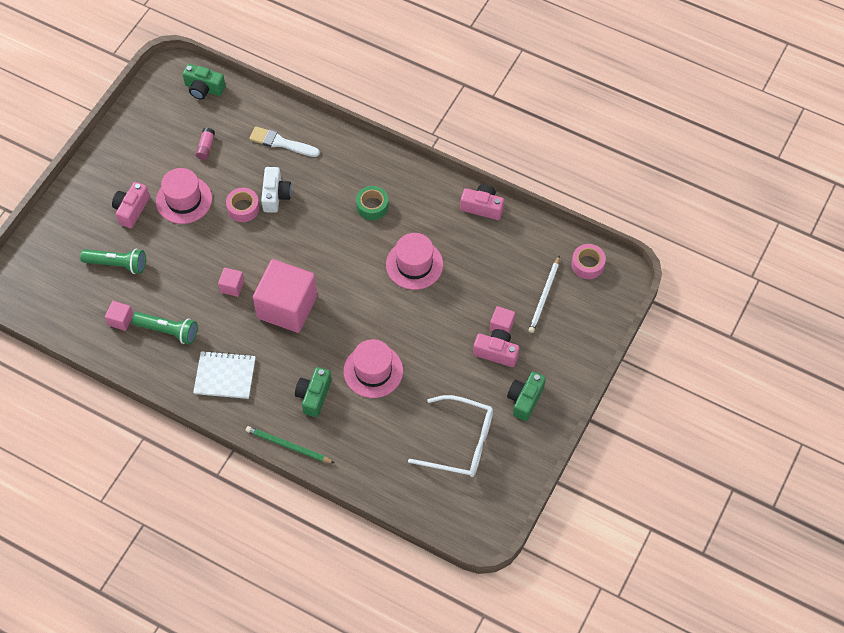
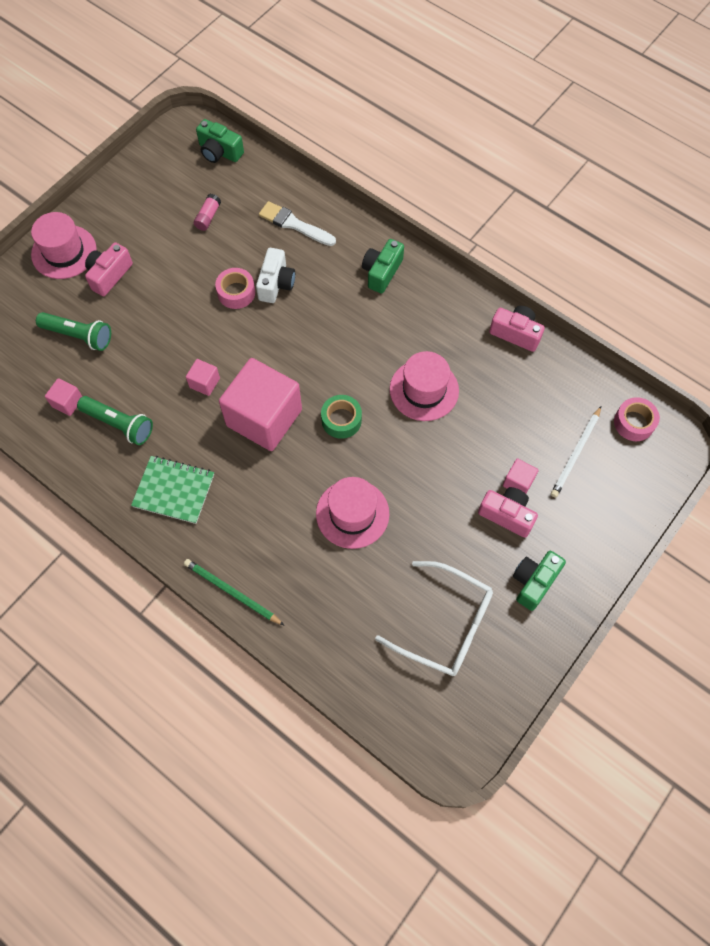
camera: 10 degrees right, 5 degrees up
(184, 200) = (171, 273): pink hat -> pink hat (64, 252)
(225, 376) = (174, 490): white notebook -> green notebook
(314, 396) = (275, 533): green camera -> green camera (381, 272)
(372, 206) = (386, 313): green tape -> green tape (341, 420)

